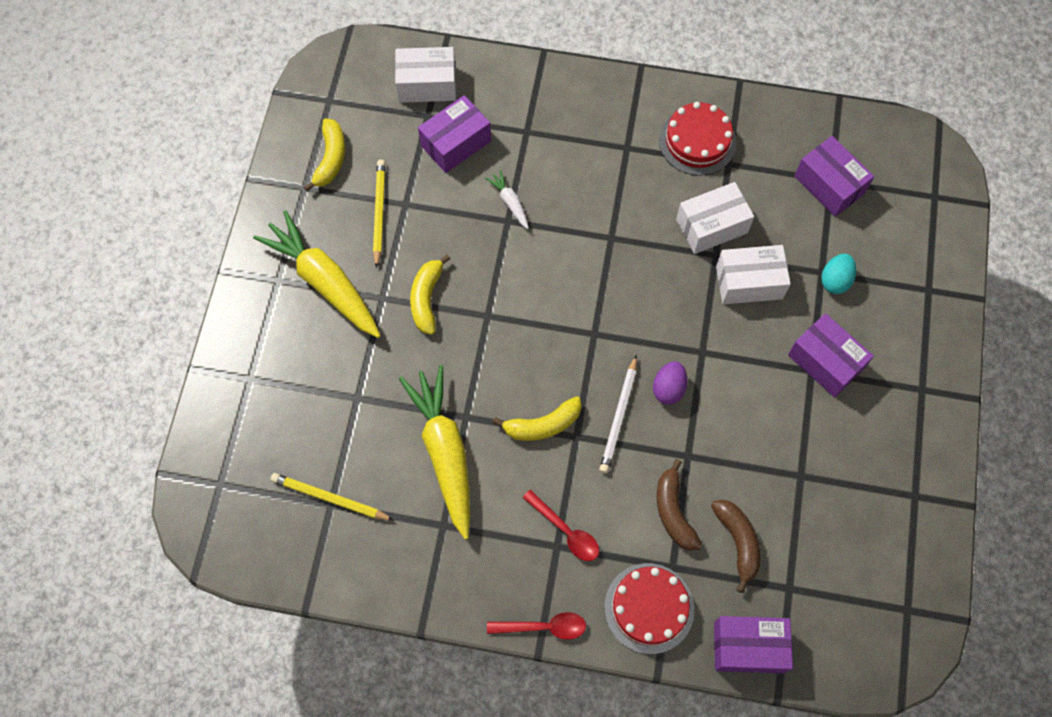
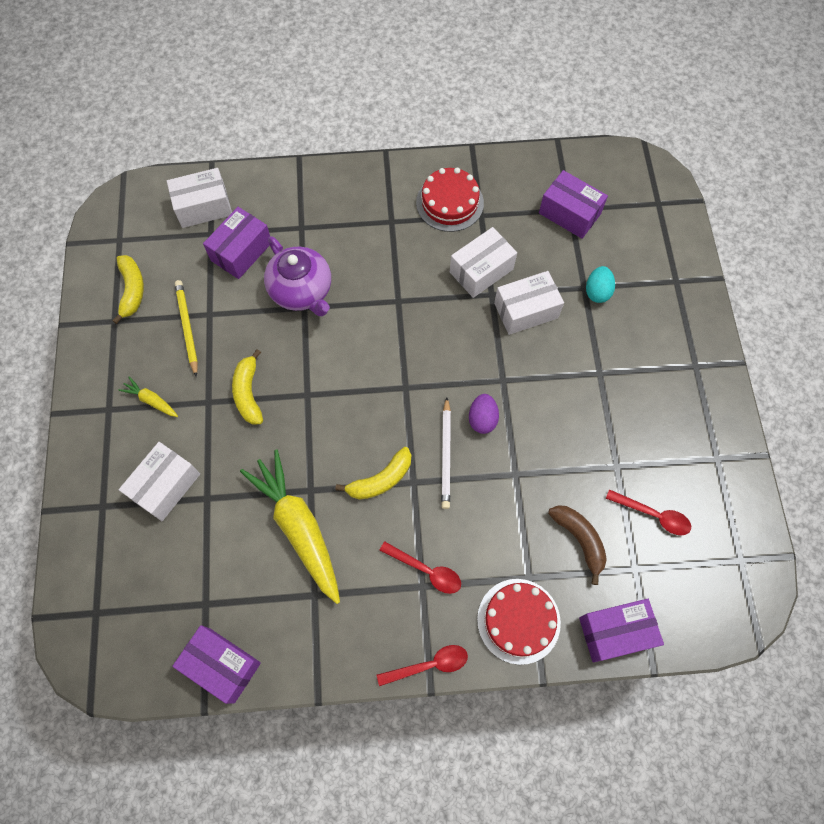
camera: 15 degrees left, 0 degrees up
(319, 375) = (166, 486): none -> white box
(324, 281) = (151, 400): yellow carrot -> yellow carrot, size x0.43
(330, 498) = (203, 598): yellow pencil -> none
(510, 202) = (302, 291): white carrot -> purple teapot
(673, 511) = (516, 527): brown banana -> none
(825, 362) = (609, 363): purple box -> purple box (222, 665)
(826, 537) = (653, 515): none -> red spoon

